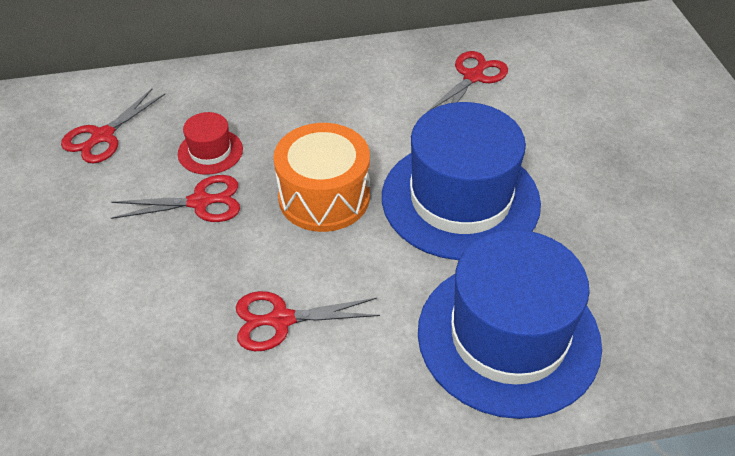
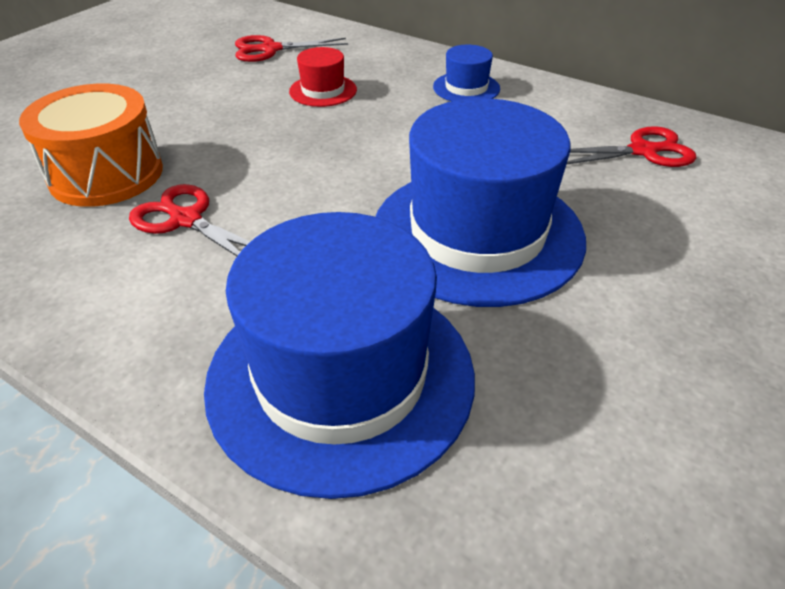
camera: 45 degrees right, 5 degrees down
(200, 202) = (264, 115): red scissors -> none
(308, 86) = (466, 88): none -> blue hat
(324, 197) = (357, 162): orange drum -> orange drum (106, 174)

